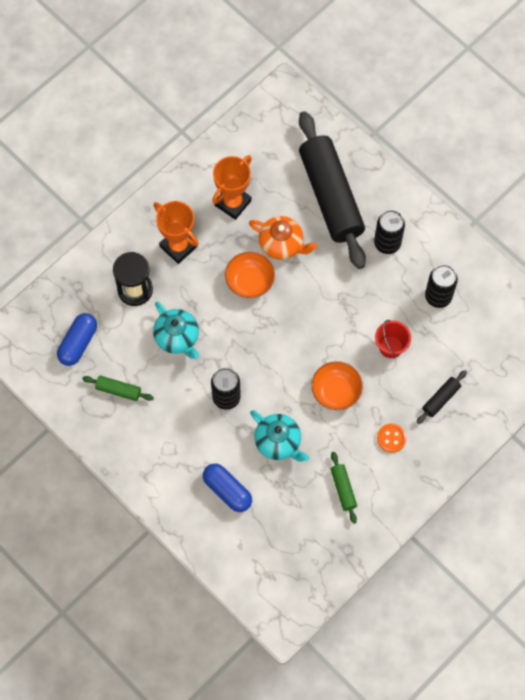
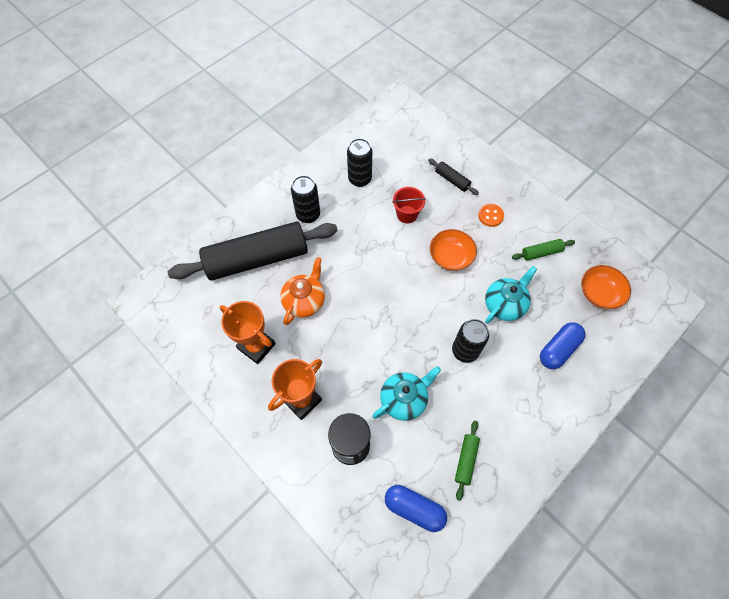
camera: 90 degrees left, 5 degrees down
(250, 281) = (342, 330): orange bowl -> orange bowl (599, 293)

